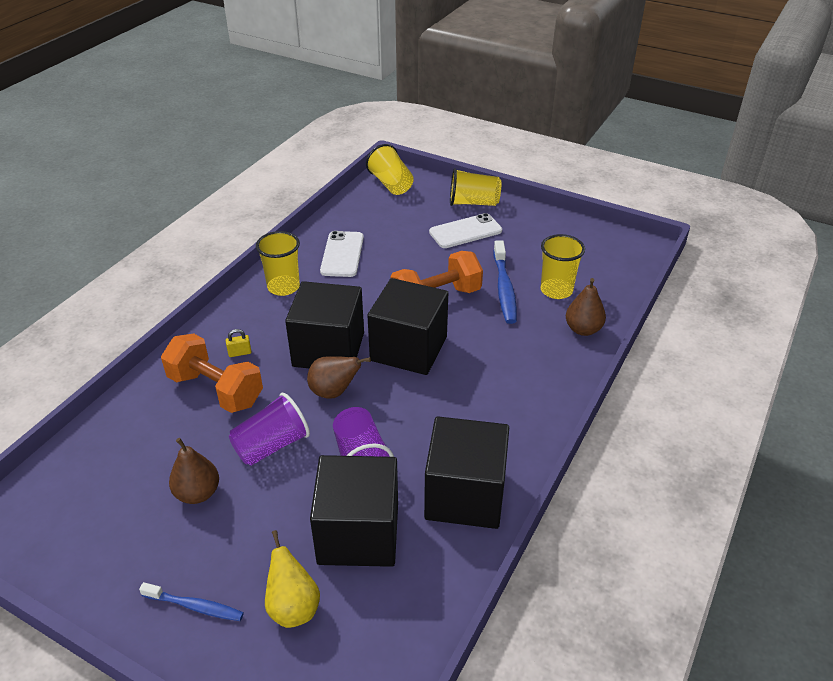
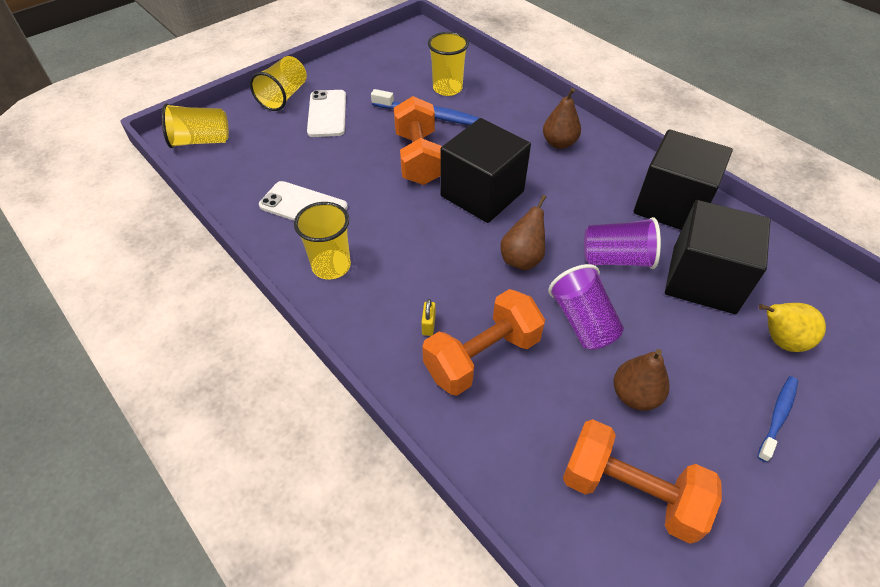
camera: 70 degrees left, 10 degrees up
(104, 501) = (630, 491): none -> orange dumbbell
(328, 349) = (457, 250): black cube -> none
(583, 329) = (504, 90): brown pear -> brown pear (559, 143)

